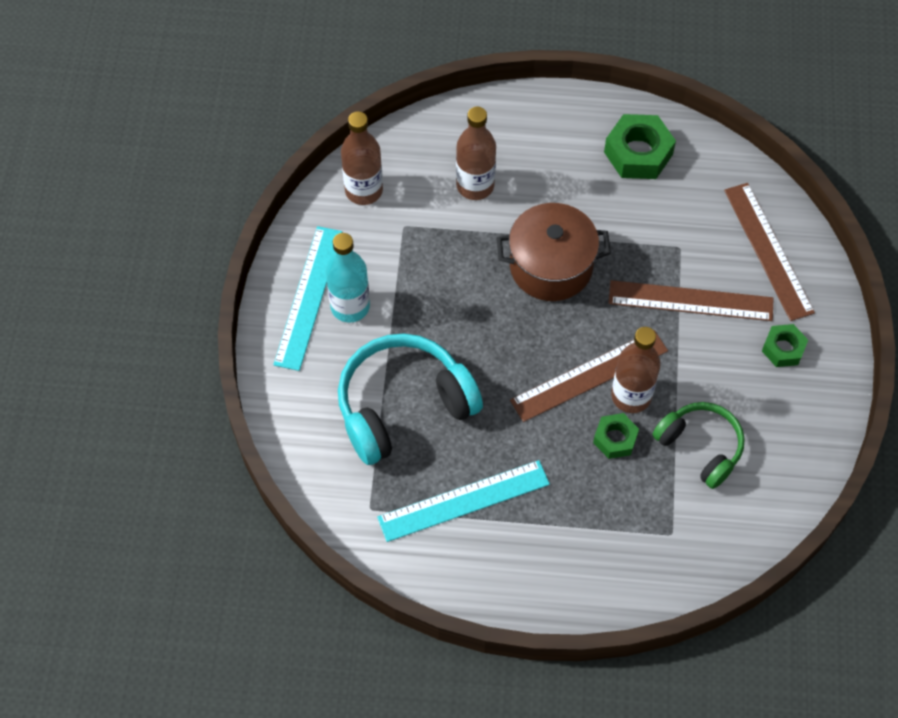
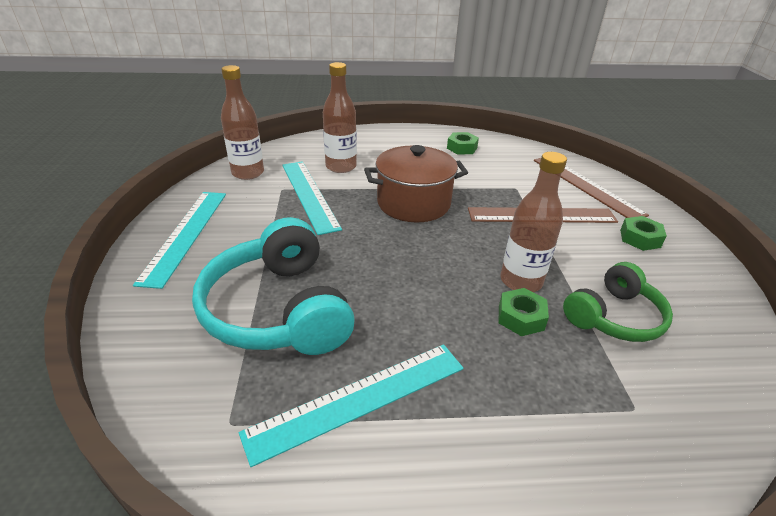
camera: 10 degrees left, 25 degrees down
(350, 306) = (227, 238): turquoise bottle -> none
(403, 406) = (279, 309): turquoise headphones -> turquoise headphones turned 75 degrees counterclockwise
(435, 240) = (309, 195): none -> turquoise ruler
(589, 375) = (473, 269): brown ruler -> none
(638, 153) = (462, 148): green nut -> green nut, size x0.60
(700, 447) = (613, 316): green headphones -> green headphones turned 105 degrees clockwise

